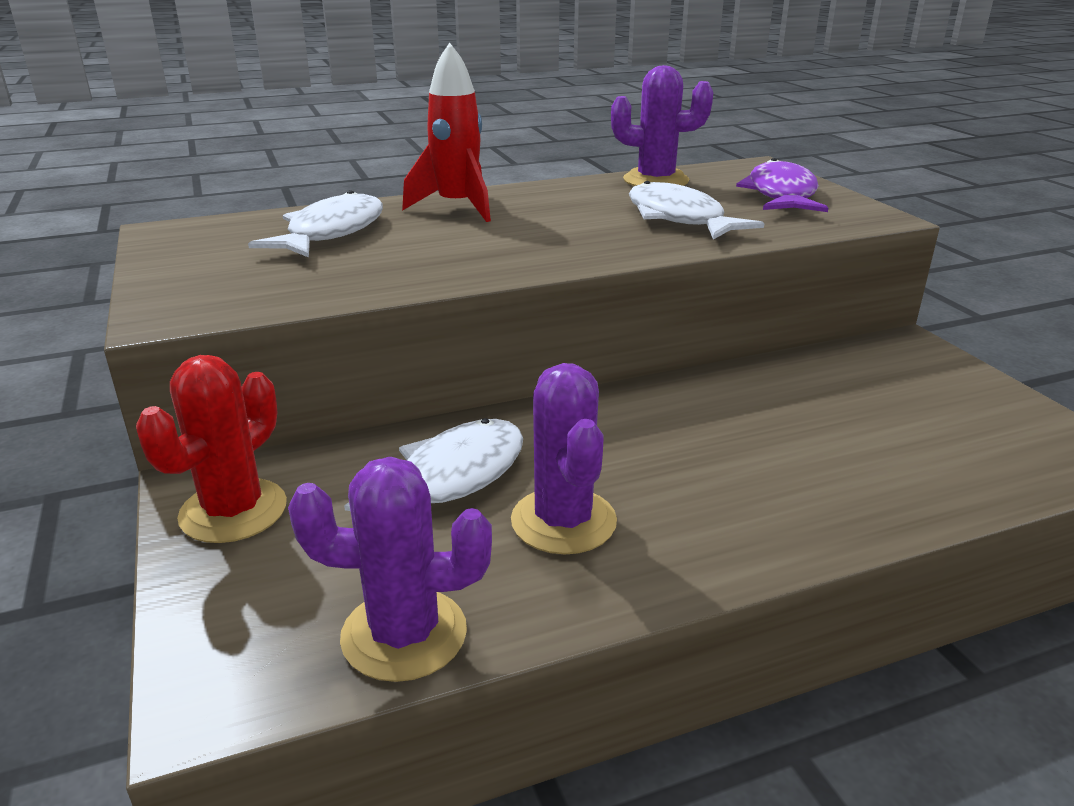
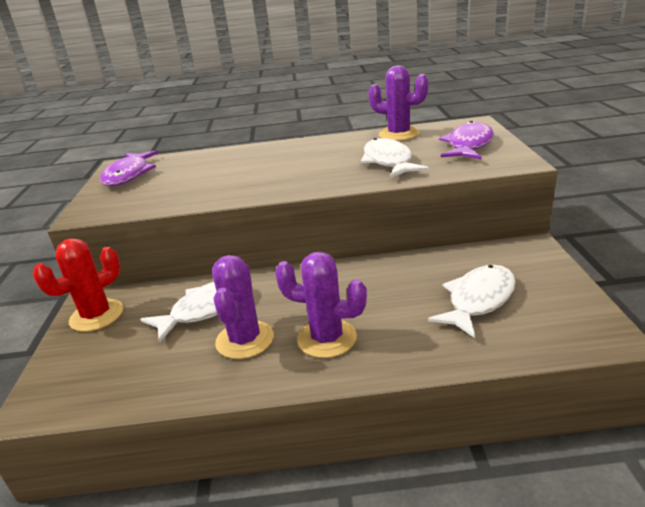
camera: 20 degrees right, 0 degrees up
(204, 247) = (129, 175): none -> purple fish
(331, 232) = (194, 167): white fish -> white fish (478, 300)
(404, 634) = (130, 390): purple cactus -> purple cactus (327, 338)
(457, 207) = (270, 152): red rocket -> none

